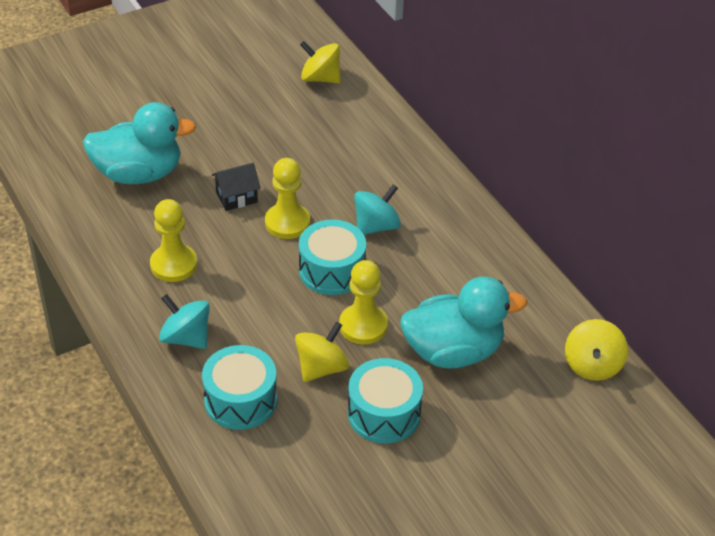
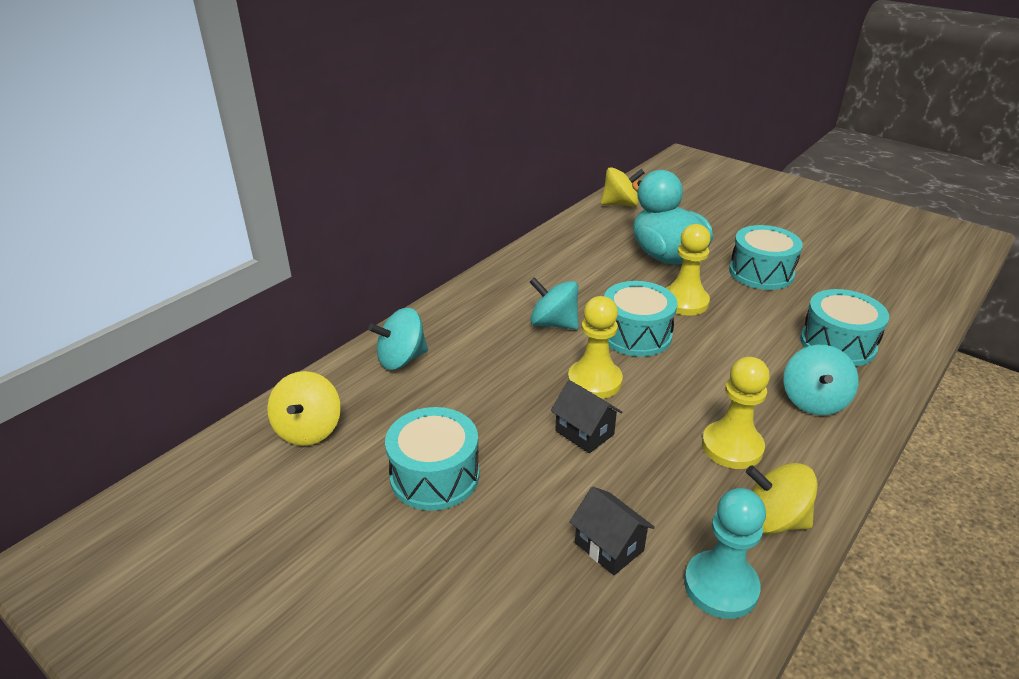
camera: 110 degrees left, 10 degrees down
(81, 206) = (720, 586): none -> turquoise pawn
(139, 174) = (609, 546): turquoise duck -> black house
(243, 121) = (434, 476): none -> turquoise drum
(321, 368) = (753, 311): yellow spinning top -> yellow spinning top (773, 520)
(374, 132) = (401, 359): none -> turquoise spinning top

